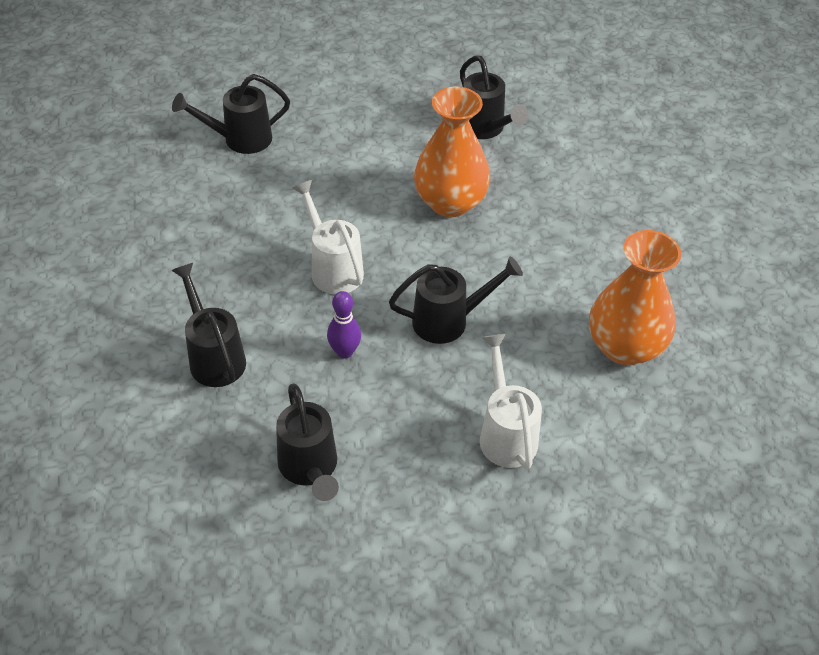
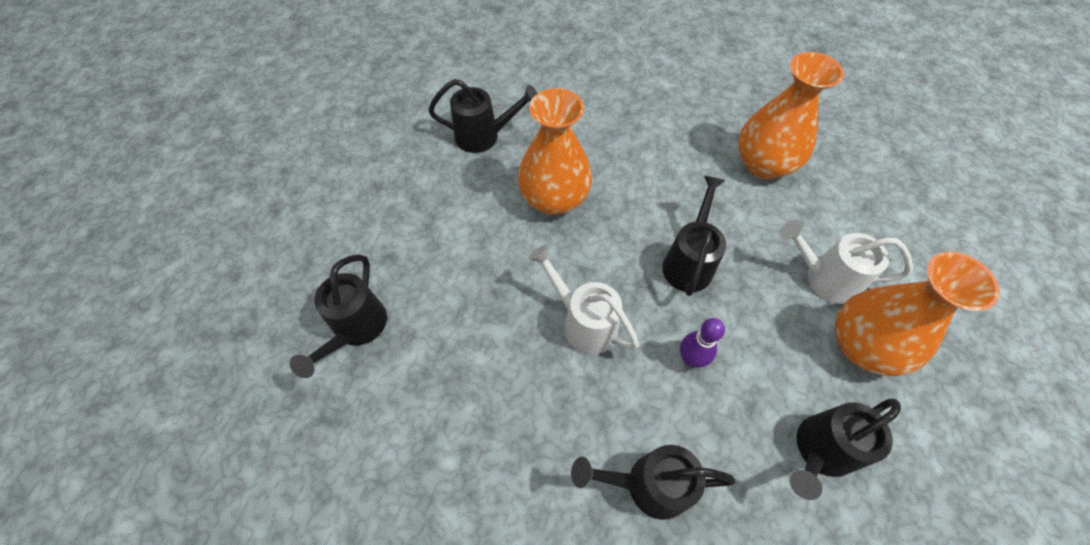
camera: 60 degrees left, 10 degrees up
(309, 468) = (819, 451): black watering can -> black watering can turned 135 degrees clockwise
(333, 268) = (584, 323): white watering can -> white watering can turned 45 degrees clockwise
(443, 481) = (862, 346): none -> orange vase

